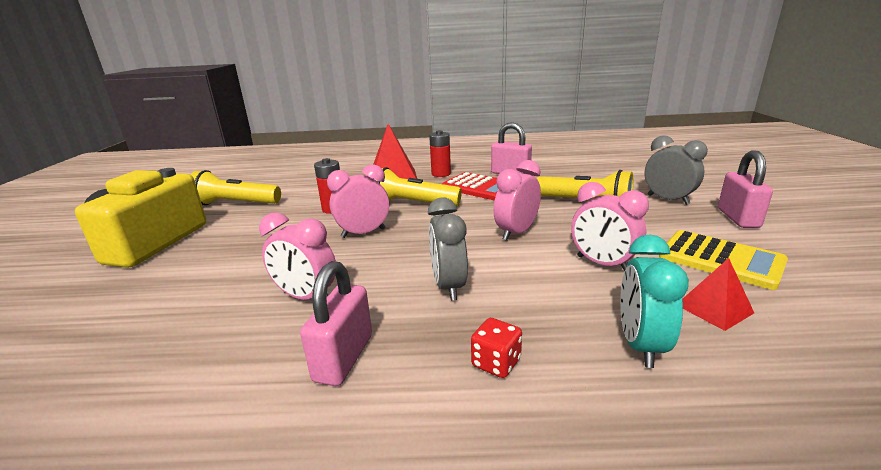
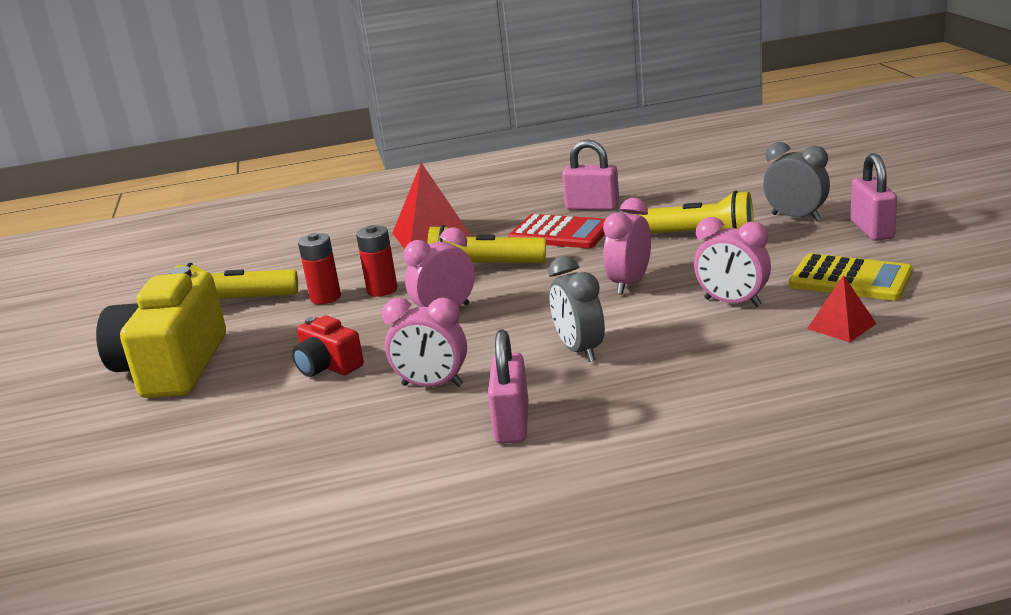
camera: 10 degrees left, 0 degrees up
(247, 262) = (328, 366): none -> red camera
(441, 174) = (496, 220): red battery -> red battery (325, 298)
(496, 363) = (654, 401): red dice -> none
(640, 345) = (777, 366): turquoise clock -> none

